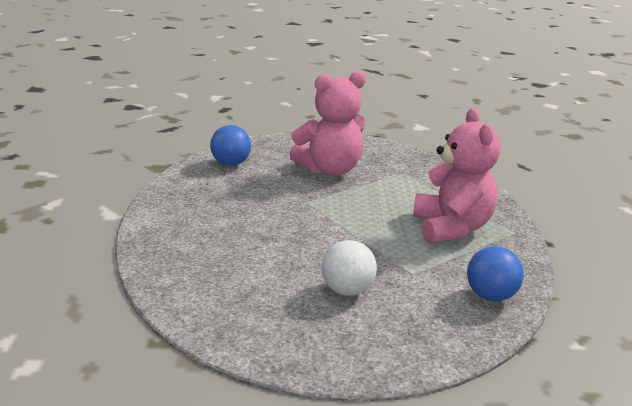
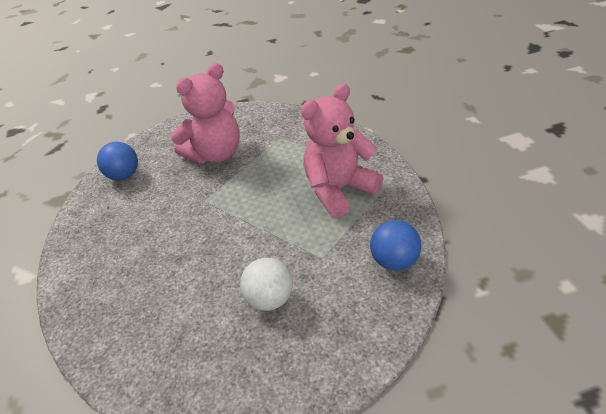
camera: 10 degrees left, 15 degrees up
(451, 228) = (339, 190): pink teddy bear -> pink teddy bear turned 105 degrees counterclockwise

